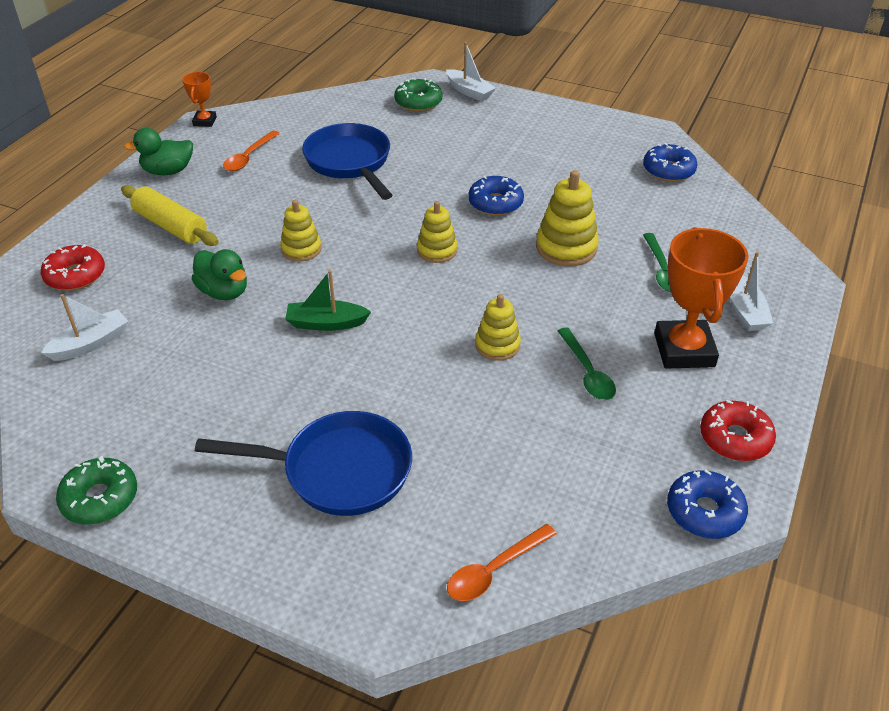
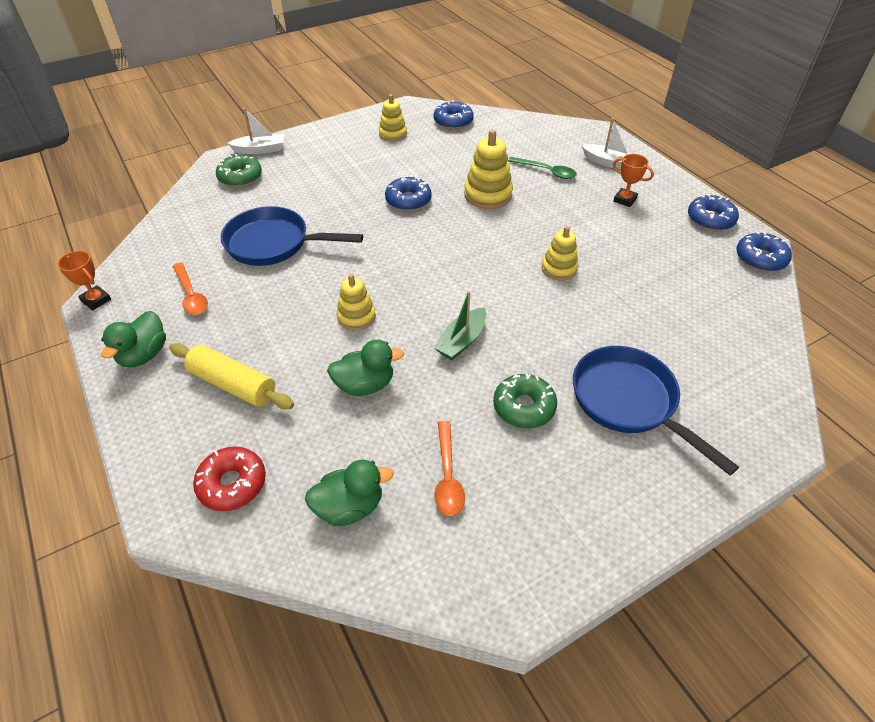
camera: 55 degrees left, 5 degrees up
(90, 343) = (349, 507): white boat -> green duck
(100, 498) = (565, 570): green donut -> green donut (524, 407)
(171, 226) = (233, 384): yellow rolling pin -> yellow rolling pin turned 45 degrees clockwise
(339, 470) = (628, 401): blue pan -> blue pan turned 75 degrees counterclockwise
(437, 250) = (432, 249): yellow stacking toy -> yellow stacking toy (393, 134)
(494, 570) = (763, 365): orange spoon -> orange spoon (447, 476)
(587, 372) = (615, 244): green spoon -> none
(684, 350) = (625, 200): orange trophy -> orange trophy, size x0.50
(735, 438) = (710, 219): red donut -> blue donut

